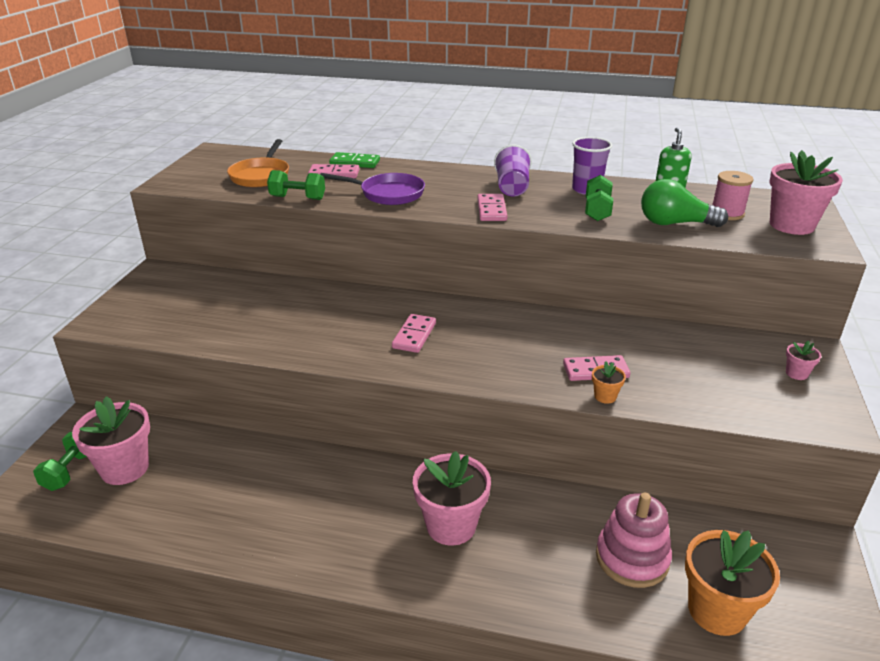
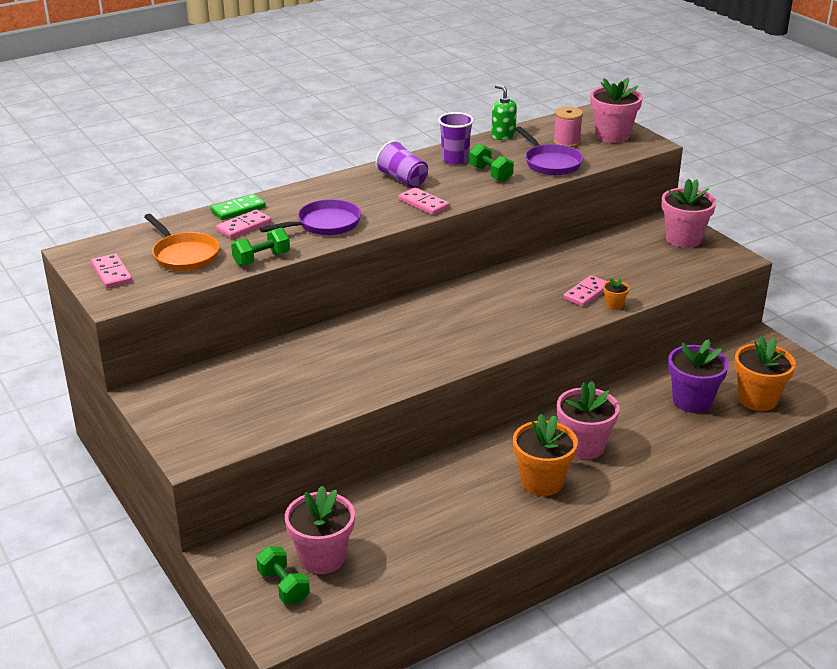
camera: 45 degrees left, 0 degrees up
(363, 531) = (542, 482): none -> orange flower pot
(414, 335) = (446, 331): pink domino -> pink domino (111, 273)
(632, 558) = (692, 401): pink stacking toy -> purple flower pot
(675, 223) = (550, 163): green light bulb -> purple pan
(796, 373) = (683, 239): pink flower pot -> pink flower pot, size x2.24

